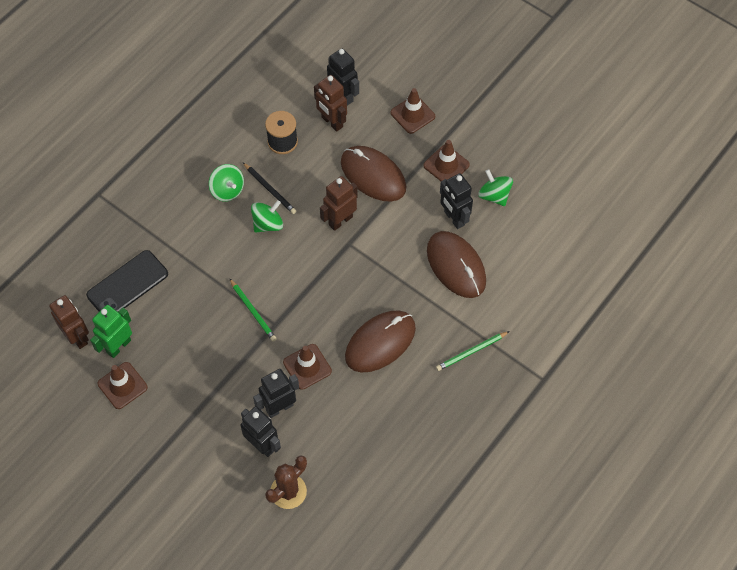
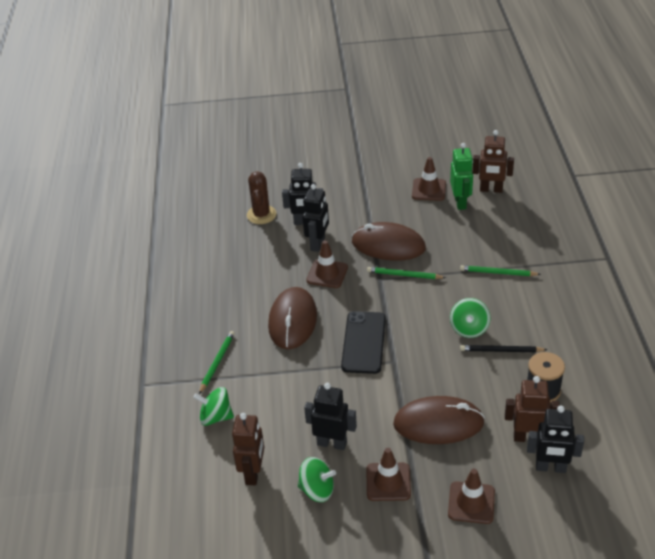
camera: 140 degrees right, 20 degrees down
(127, 284) = (505, 231): black phone -> black phone (363, 342)
(187, 251) = (497, 273): none -> green pencil
(227, 190) = (529, 326): green spinning top -> green spinning top (216, 417)
(340, 220) = (420, 371): brown robot -> brown robot (253, 473)
(456, 266) = (291, 409): brown mouse -> brown mouse (388, 245)

